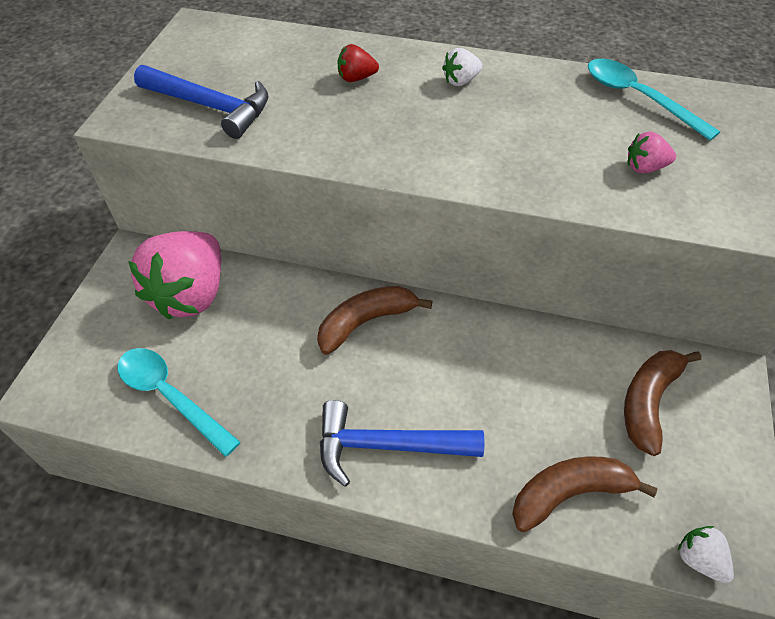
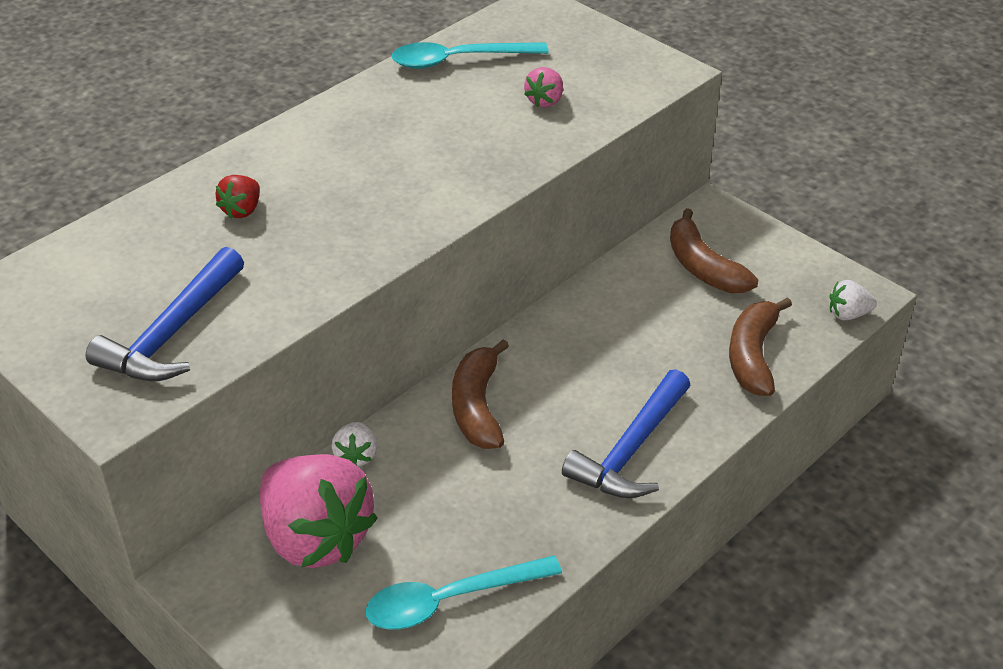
camera: 60 degrees left, 10 degrees down
(210, 106) = (173, 333): blue hammer -> blue hammer turned 150 degrees clockwise
(460, 81) = (324, 146): white strawberry -> white strawberry (356, 456)

